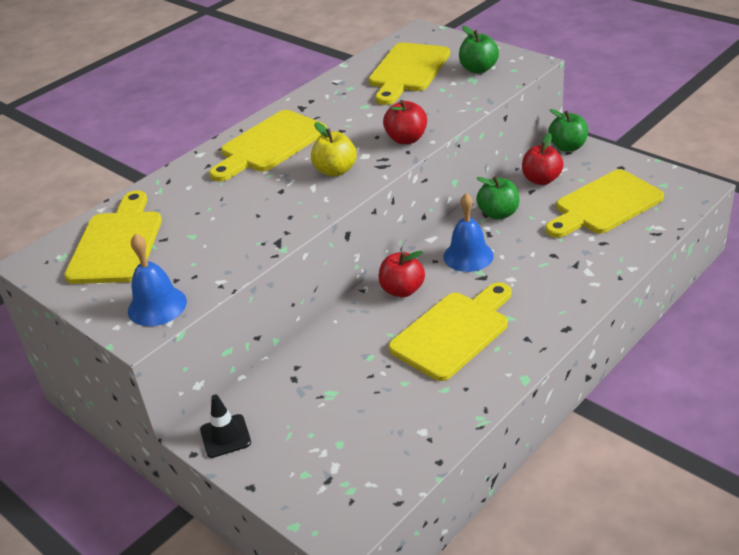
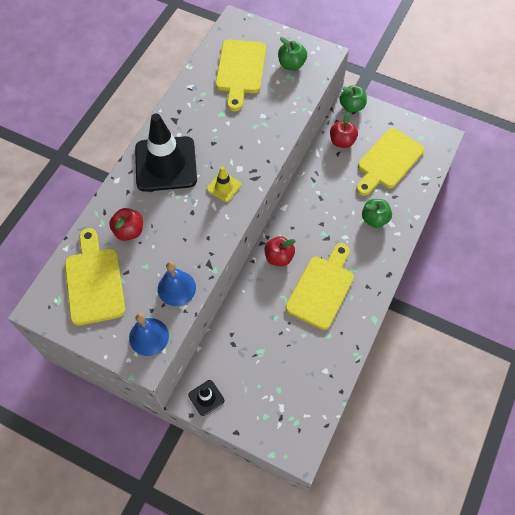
camera: 20 degrees left, 25 degrees up
(269, 144) = (166, 164): yellow cutting board -> black traffic cone
(335, 170) = (224, 187): yellow apple -> yellow traffic cone
(406, 139) = (263, 148): red apple -> red apple (129, 231)
(468, 256) = (312, 220): blue bell -> blue bell (176, 288)
(498, 213) = (322, 178): green apple -> green apple (374, 219)

